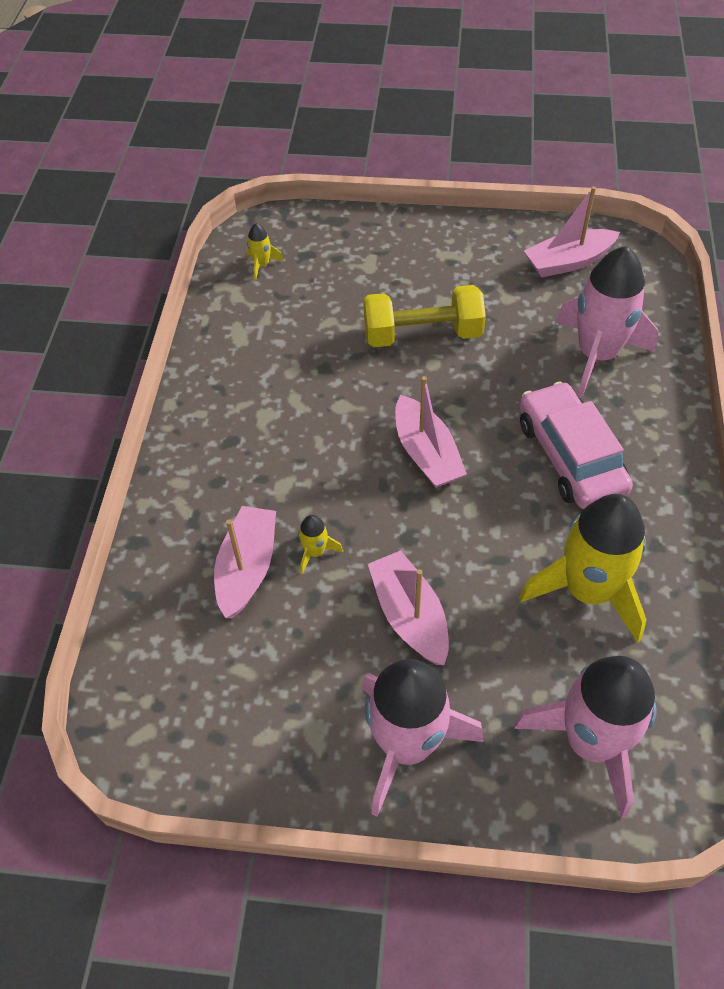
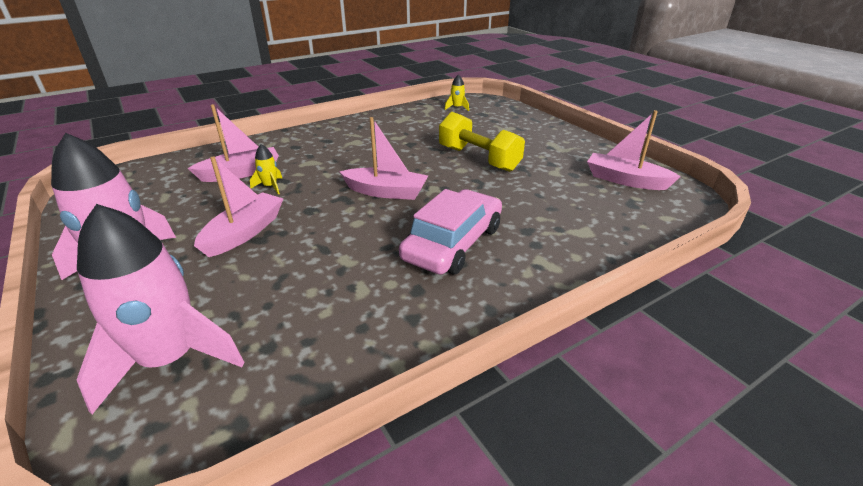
camera: 50 degrees right, 20 degrees down
(426, 453) = (386, 192): pink boat -> pink boat turned 105 degrees counterclockwise
(588, 591) = (330, 299): yellow rocket -> none
(597, 355) = (564, 220): pink rocket -> none

